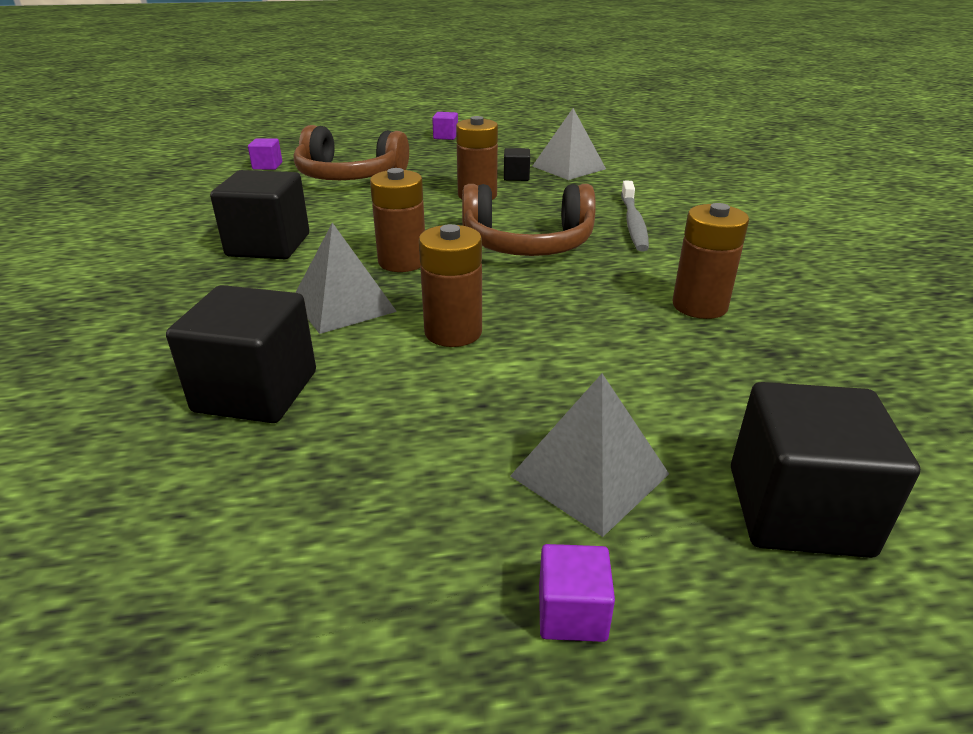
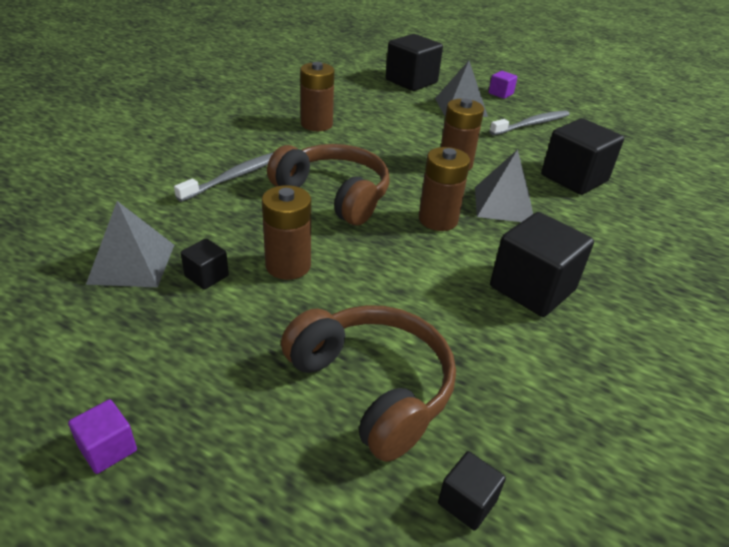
camera: 145 degrees left, 5 degrees up
(267, 166) = (467, 502): purple cube -> black cube
(401, 505) = (531, 124): none -> grey toothbrush

